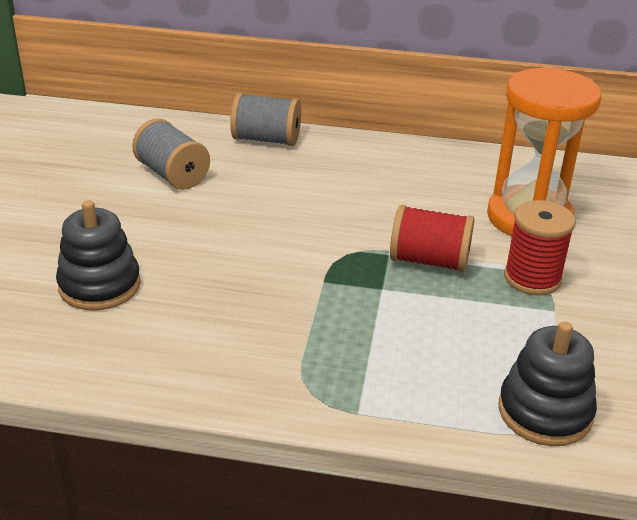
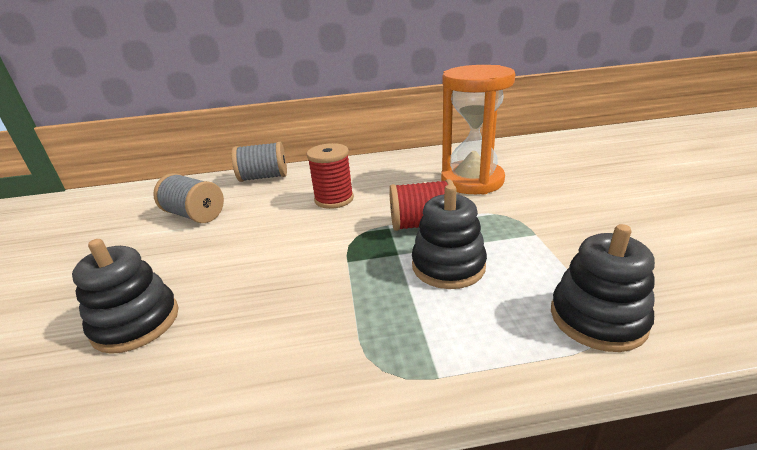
camera: 15 degrees left, 5 degrees down
(429, 317) = (448, 266): none -> black stacking toy
(532, 278) = (503, 217): red spool -> red spool (334, 199)

